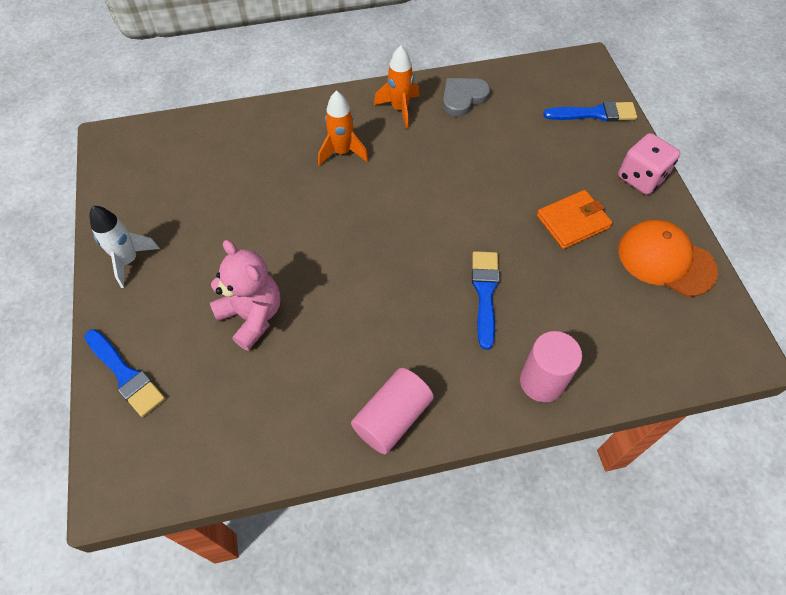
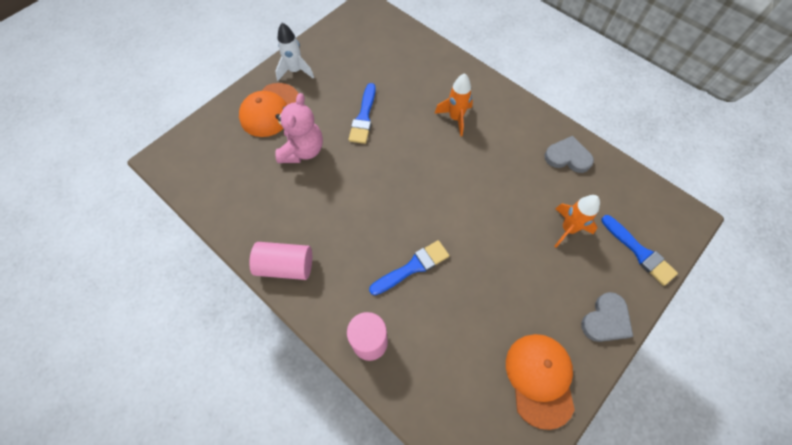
camera: 55 degrees right, 5 degrees up
(126, 375) = (228, 119): blue brush -> blue brush (363, 117)
(160, 319) = (270, 110): none -> orange cap
(399, 109) = (521, 126): orange rocket -> orange rocket (568, 229)
(573, 222) = (519, 291): orange wallet -> none
(641, 177) = (606, 320): pink dice -> grey heart

